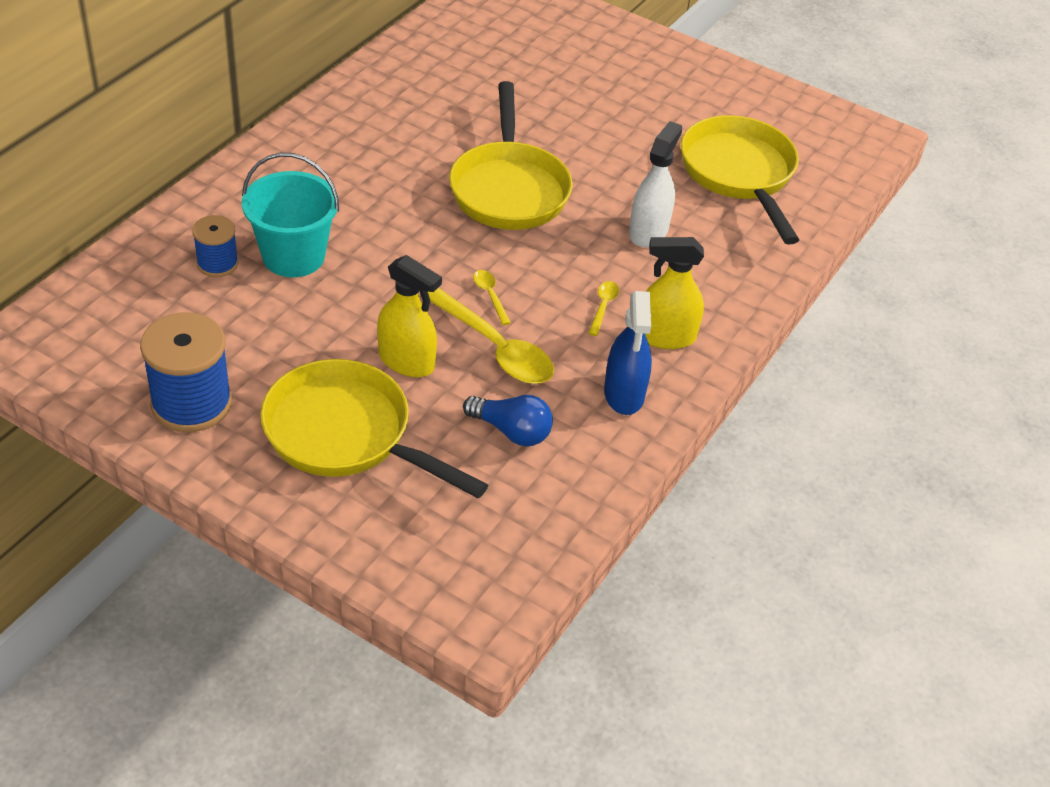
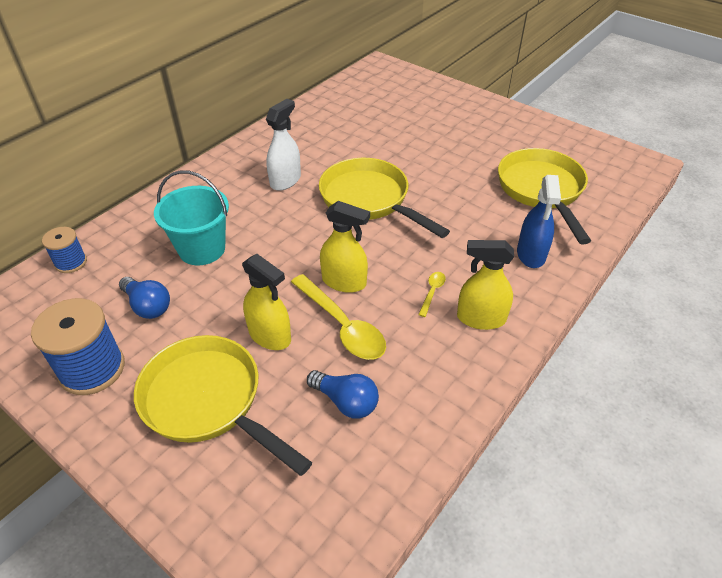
camera: 10 degrees right, 0 degrees up
(217, 263) = (145, 254): blue spool -> blue spool (71, 262)
(240, 329) = (147, 306): none -> blue light bulb
(490, 295) = (344, 282): yellow spoon -> yellow spray bottle
(509, 188) = (369, 200): yellow pan -> yellow pan turned 135 degrees clockwise
(624, 394) = (444, 369): blue spray bottle -> blue spray bottle (531, 254)
(648, 232) = (471, 233): white spray bottle -> white spray bottle (285, 180)

